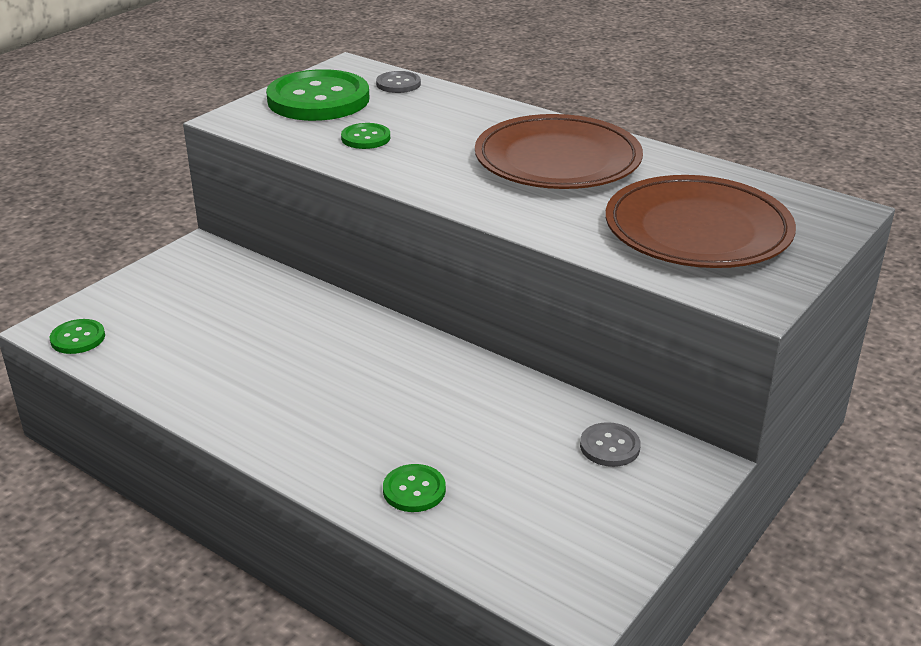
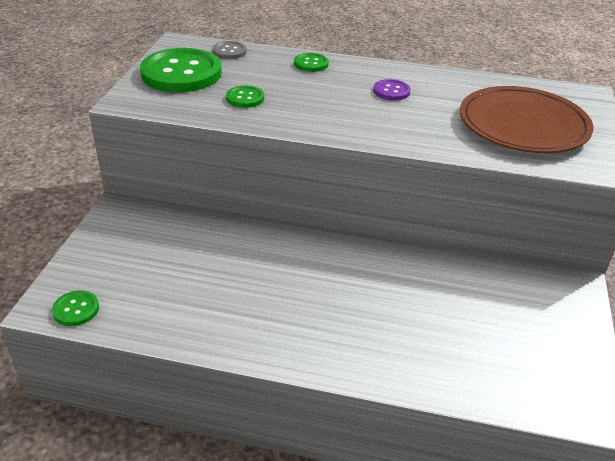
camera: 25 degrees left, 5 degrees up
(414, 490) = (424, 359): green button -> green button (311, 64)
(557, 160) = (391, 91): brown plate -> purple button
(609, 446) = (517, 287): grey button -> none

